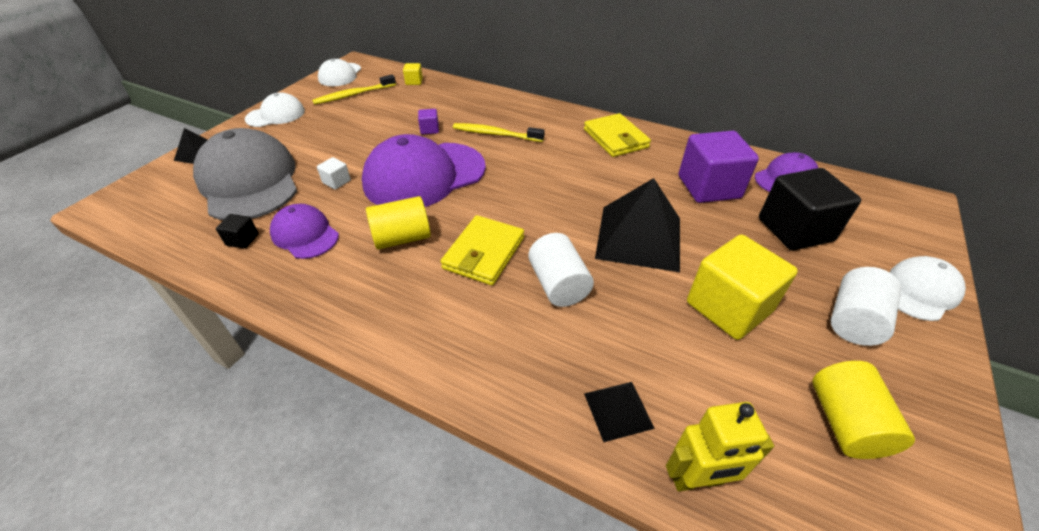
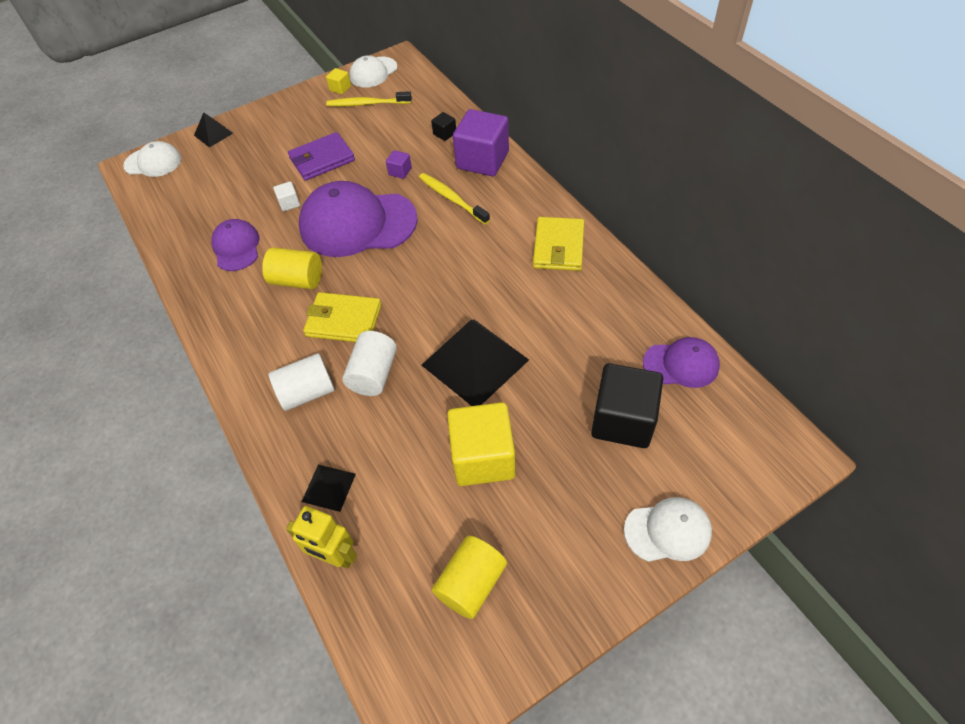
camera: 35 degrees right, 10 degrees up
(242, 240) = (195, 234): black cube -> black cube (444, 133)
(249, 181) = (230, 178): grey cap -> none
(276, 115) = (291, 108): white cap -> white cap (153, 162)
(343, 141) = (322, 159): none -> purple wallet
(414, 81) = (431, 103): yellow cube -> yellow cube (340, 88)
(484, 253) = (344, 320): yellow wallet -> yellow wallet turned 45 degrees clockwise
(708, 187) = (591, 340): purple cube -> purple cube (482, 160)
(853, 320) = (572, 521): white cylinder -> white cylinder (307, 392)

